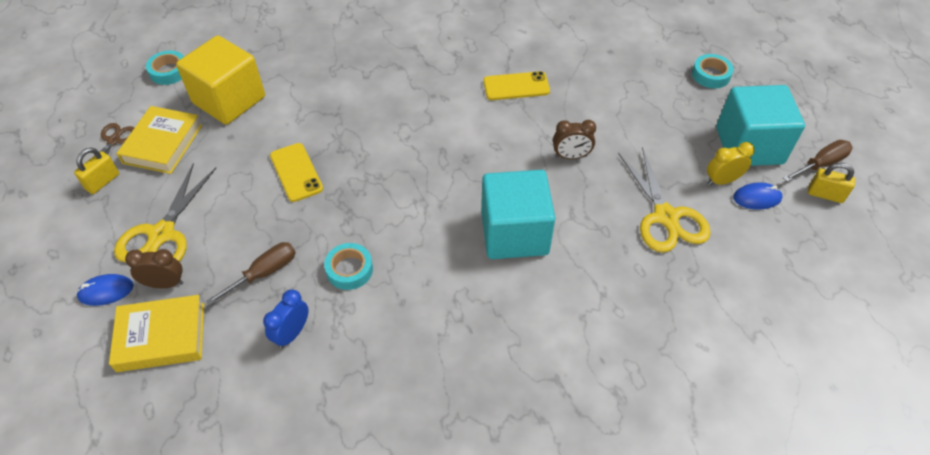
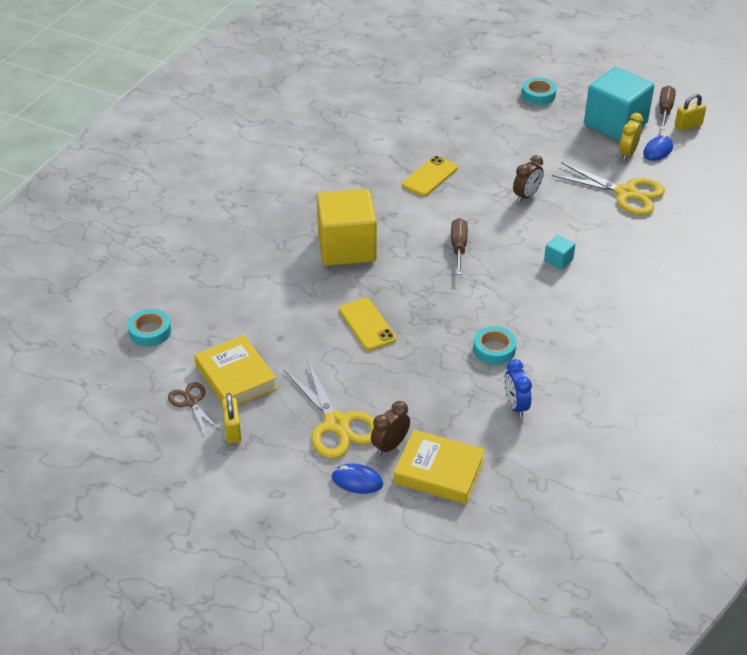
camera: 45 degrees left, 10 degrees down
(106, 291) = (357, 481): blue mouse -> blue mouse turned 75 degrees clockwise
(161, 337) = (439, 471): yellow book -> yellow book turned 75 degrees clockwise
(229, 100) = (236, 317): yellow cube -> yellow cube (347, 247)
(264, 273) = (444, 391): brown screwdriver -> brown screwdriver (458, 247)
(296, 172) = (367, 324): yellow phone -> yellow phone turned 45 degrees clockwise
(514, 233) = (558, 260): turquoise cube -> turquoise cube, size x0.41

